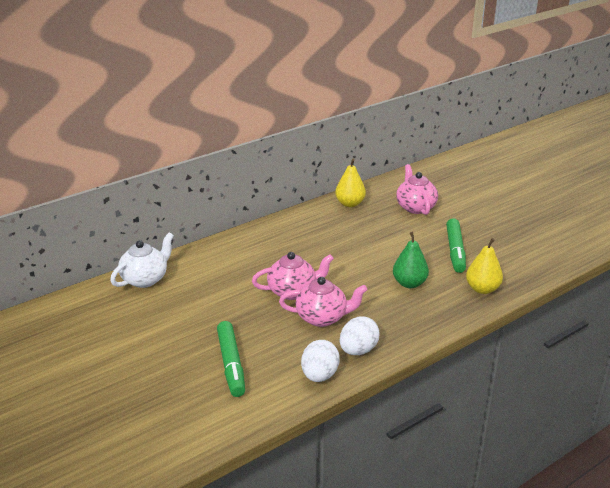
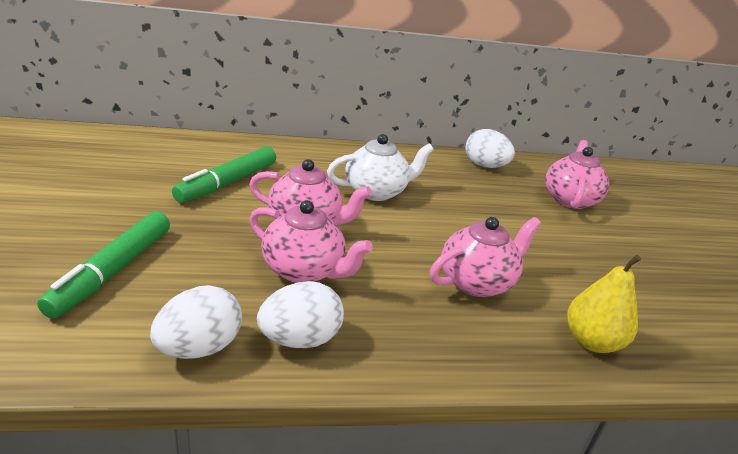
camera: 25 degrees right, 0 degrees up
(145, 279) = (165, 145): white teapot -> white teapot (376, 191)
(350, 204) = (484, 166): yellow pear -> white egg
(409, 283) = (476, 282): green pear -> pink teapot
(455, 251) = (586, 269): green marker -> green marker (227, 183)

